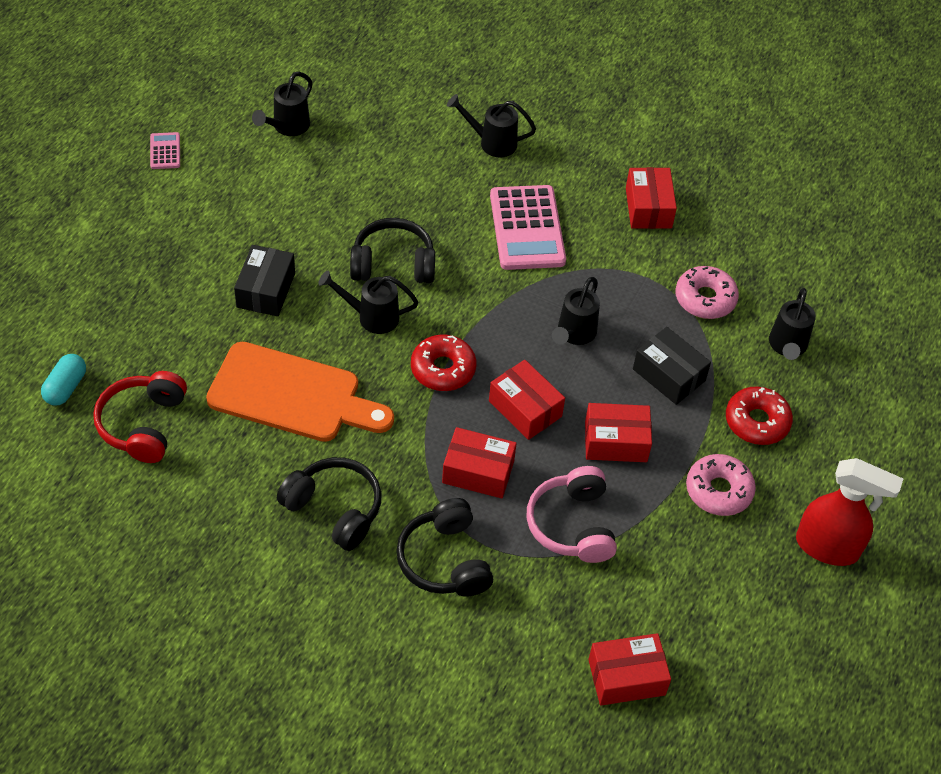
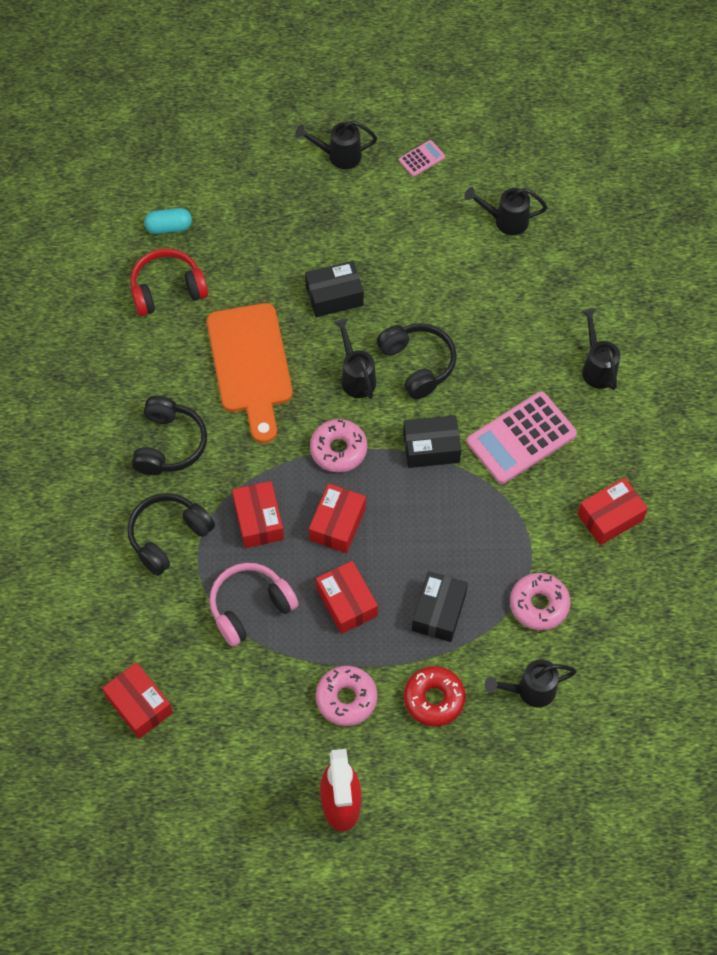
camera: 65 degrees right, 10 degrees up
(443, 369) = (338, 450): red donut -> pink donut
(491, 297) = (431, 448): none -> black box
(574, 334) = (433, 524): black watering can -> black watering can (338, 156)

